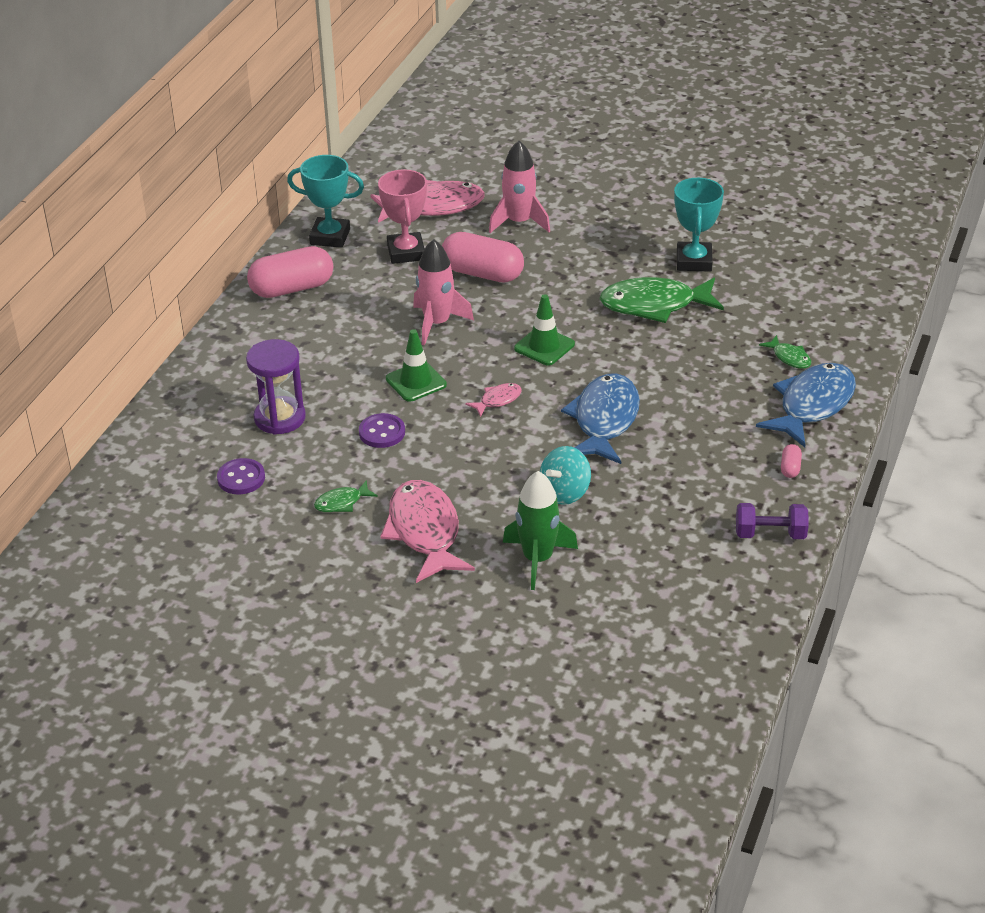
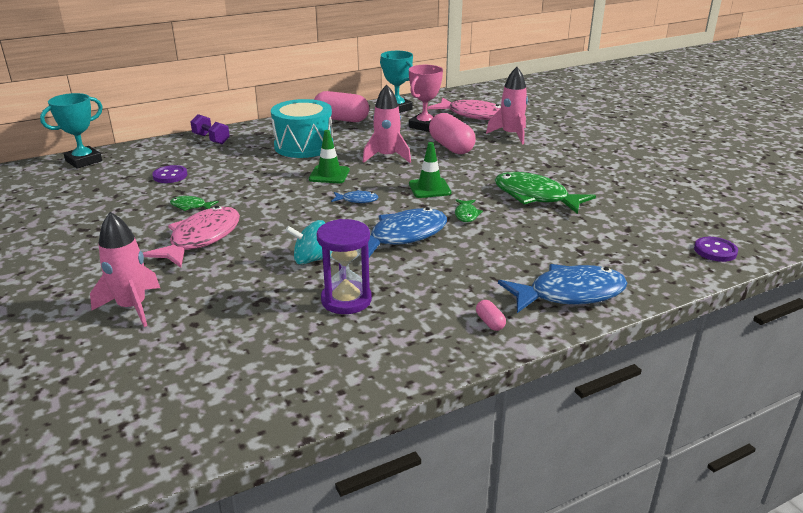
camera: 40 degrees right, 10 degrees down
(280, 418) = (236, 161): purple hourglass -> purple hourglass (346, 300)
(318, 354) = (304, 146): none -> turquoise drum
(382, 432) = (270, 187): purple button -> purple button (715, 251)
(492, 632) = (132, 307): none -> pink rocket
(497, 400) = (357, 200): pink fish -> blue fish
(537, 559) = (231, 284): green rocket -> none
(694, 261) = (599, 187): turquoise trophy -> turquoise trophy (84, 161)
(770, 534) = (405, 355): purple dumbbell -> purple dumbbell (211, 139)
(789, 357) = (593, 260): green fish -> green fish (466, 214)
(790, 468) = (490, 322): pink capsule -> pink capsule turned 75 degrees counterclockwise

